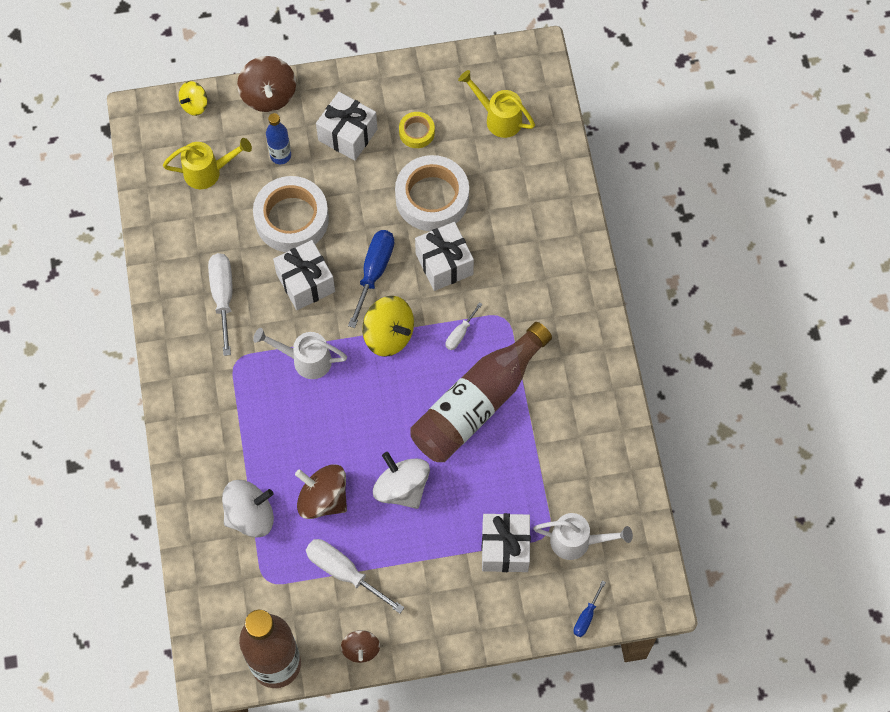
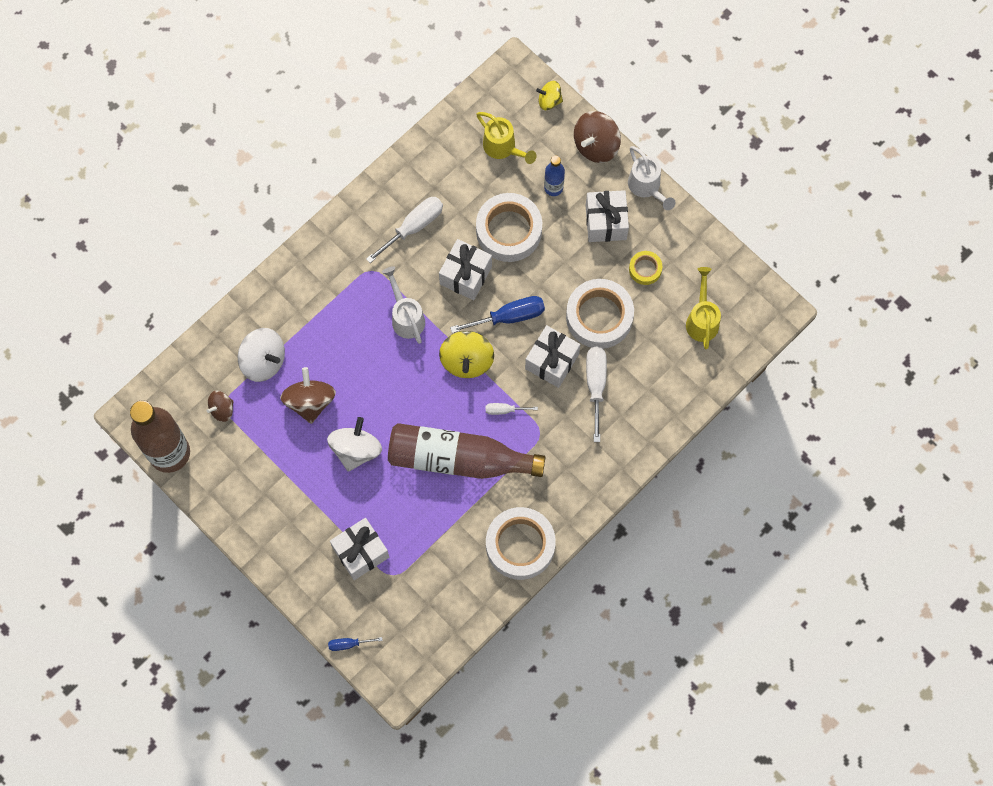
camera: 55 degrees right, 5 degrees up
(344, 572) = (266, 453): white screwdriver -> white screwdriver (596, 385)
(361, 649) = (218, 503): brown spinning top -> brown spinning top (222, 409)
(577, 541) = (401, 600): white watering can -> white watering can (646, 187)
(598, 403) = (520, 545): none -> white tape

